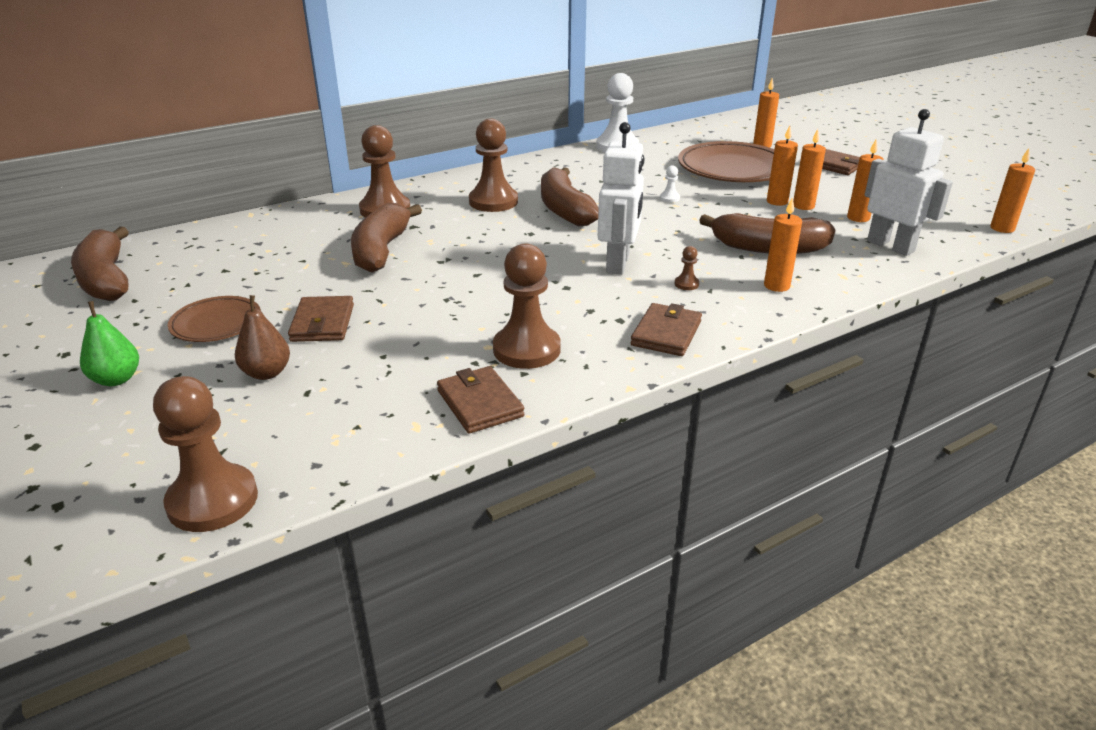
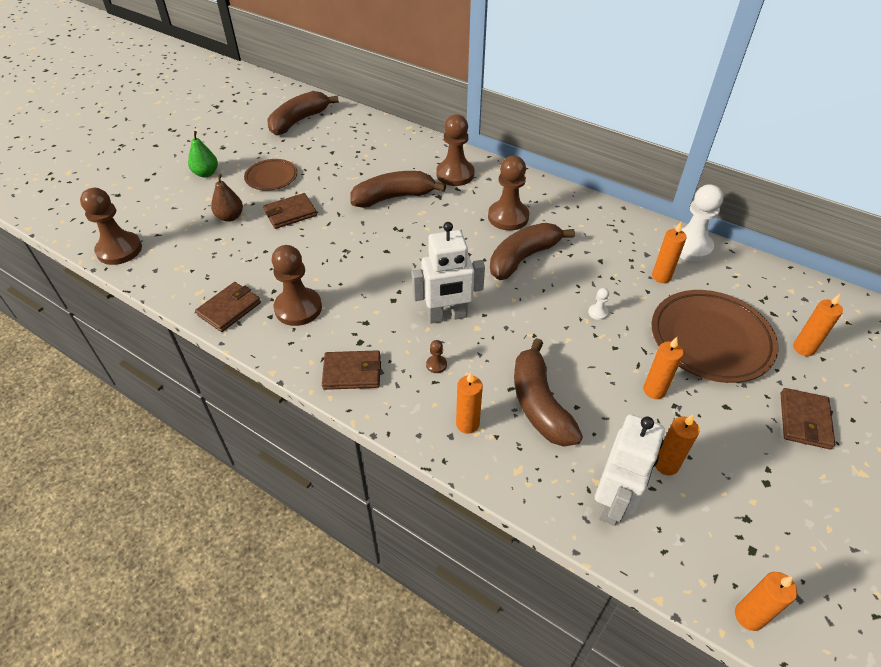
camera: 65 degrees right, 15 degrees up
(803, 206) = (660, 413): orange candle -> orange candle (661, 277)

